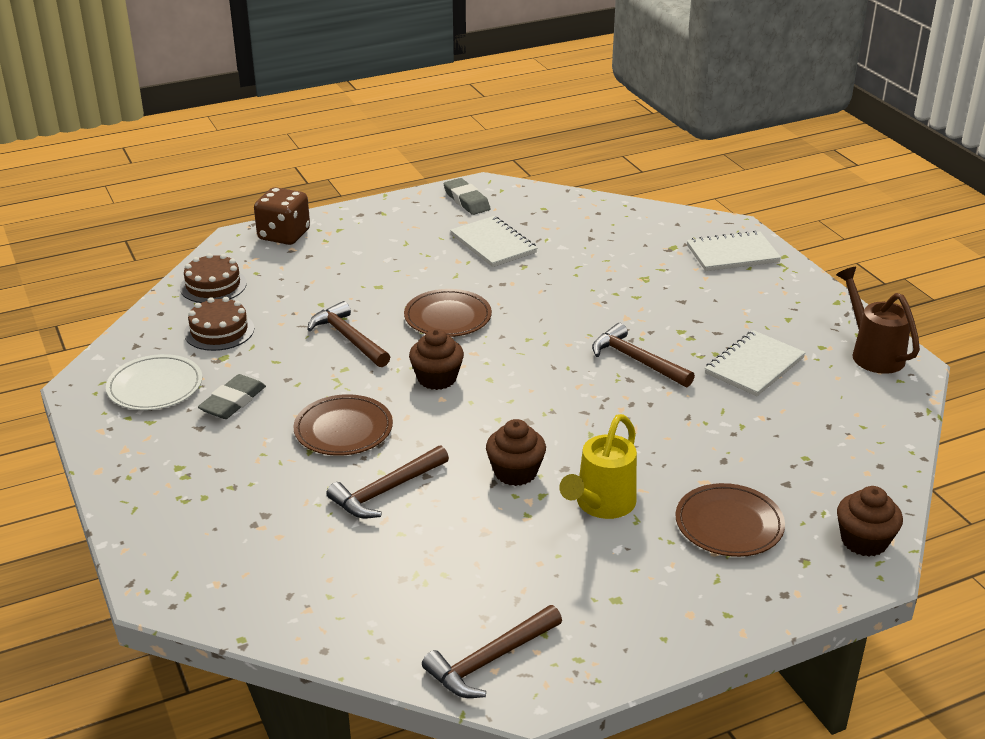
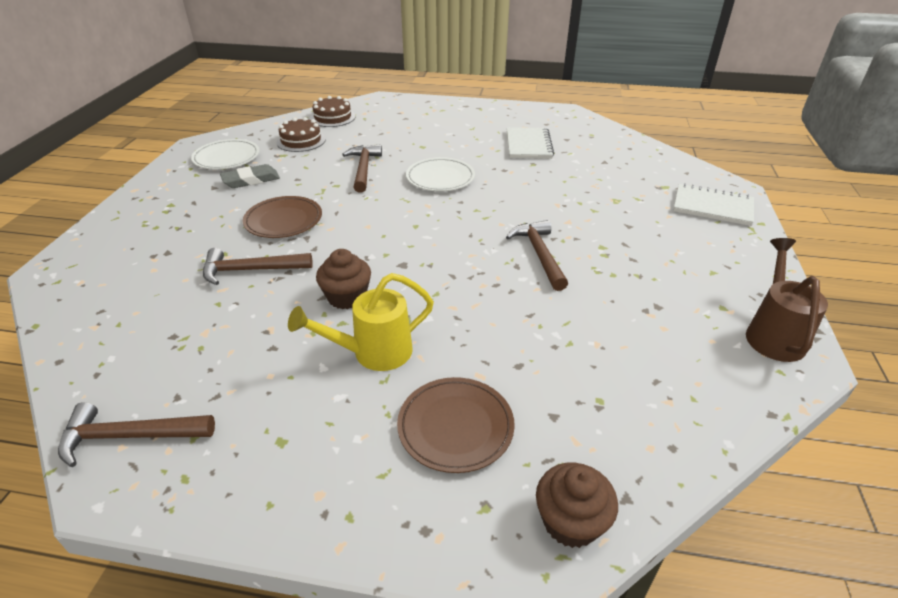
camera: 35 degrees right, 5 degrees up
(284, 235) = (407, 104): brown dice -> none
(437, 378) = (382, 212): brown cupcake -> none
(448, 317) = (440, 178): brown plate -> white plate
(466, 200) = (543, 116): grey eraser -> none
(754, 366) = (637, 298): white notebook -> none

